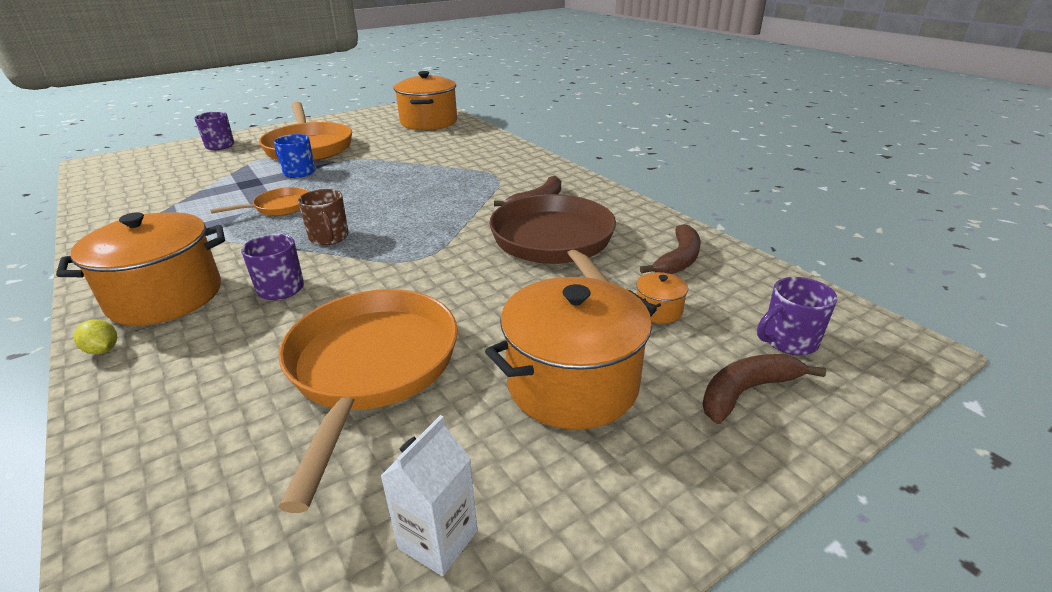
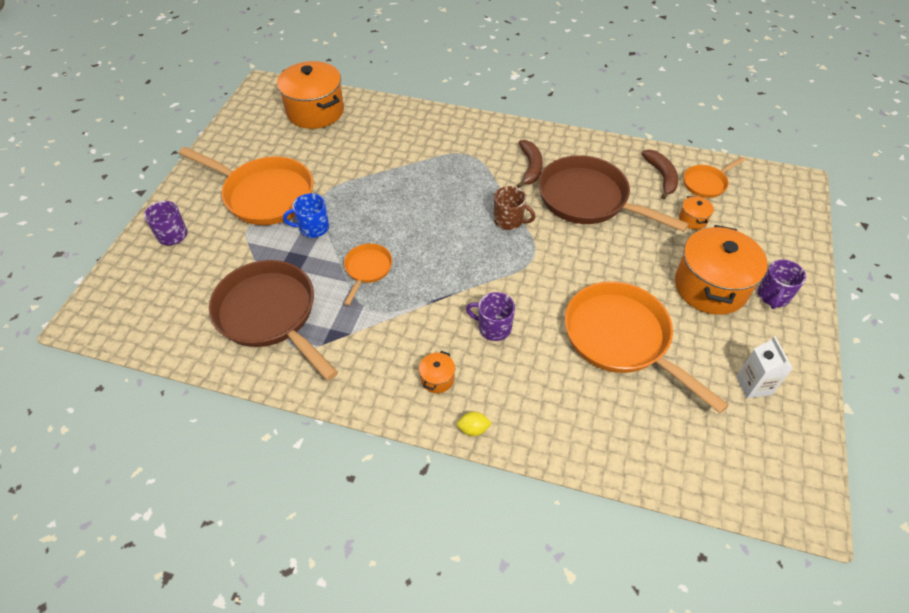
camera: 40 degrees left, 20 degrees up
(165, 297) = (437, 379): orange pot -> orange pot, size x0.42
(171, 202) = (270, 315): none -> brown pan
(329, 237) = (453, 274): brown mug -> brown mug (509, 221)
(735, 288) = (706, 183): none -> orange pan
(747, 391) = (772, 246): brown banana -> none
(788, 341) = (758, 206): purple mug -> purple mug (773, 296)

